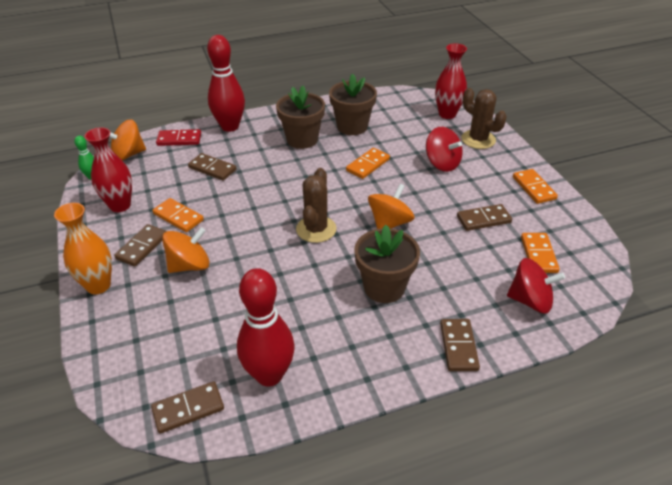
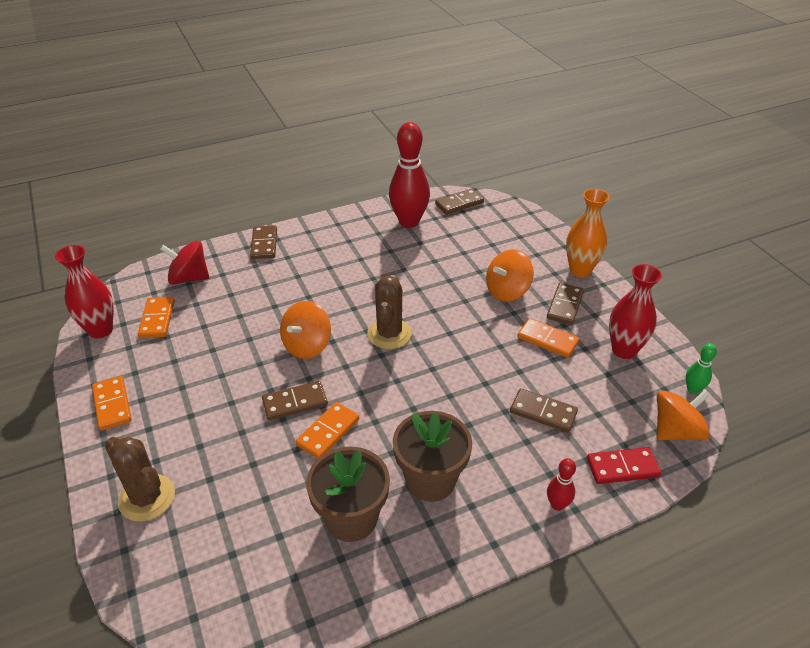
camera: 175 degrees right, 0 degrees up
(230, 126) = (557, 504): red bowling pin -> red bowling pin, size x0.46
(384, 287) = (319, 282): brown flower pot -> none
(442, 163) = (221, 441): red spinning top -> none
(447, 114) = (176, 566): red vase -> red vase (100, 330)
(483, 219) = (198, 356): brown domino -> brown domino (295, 403)

